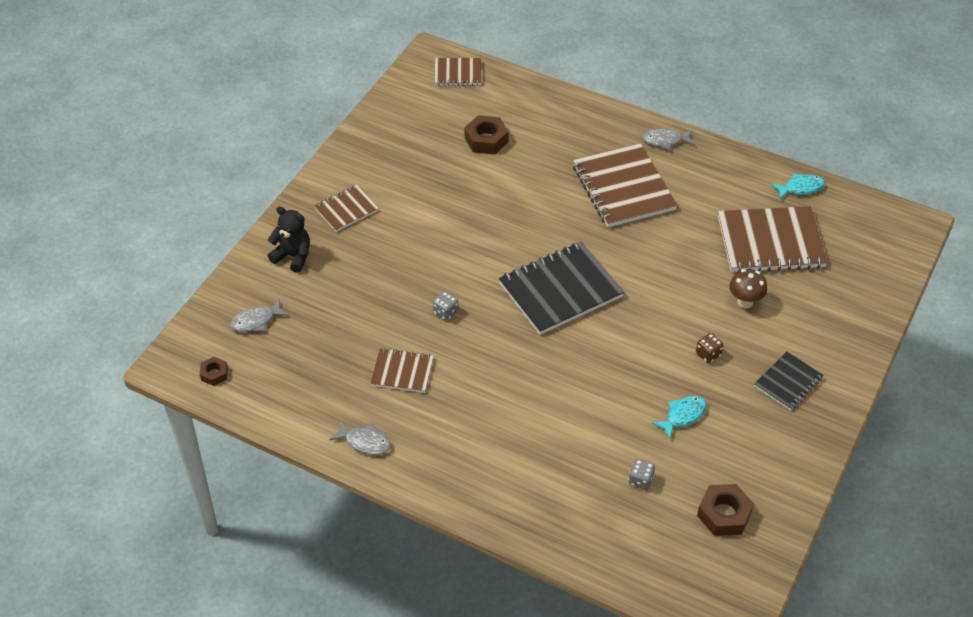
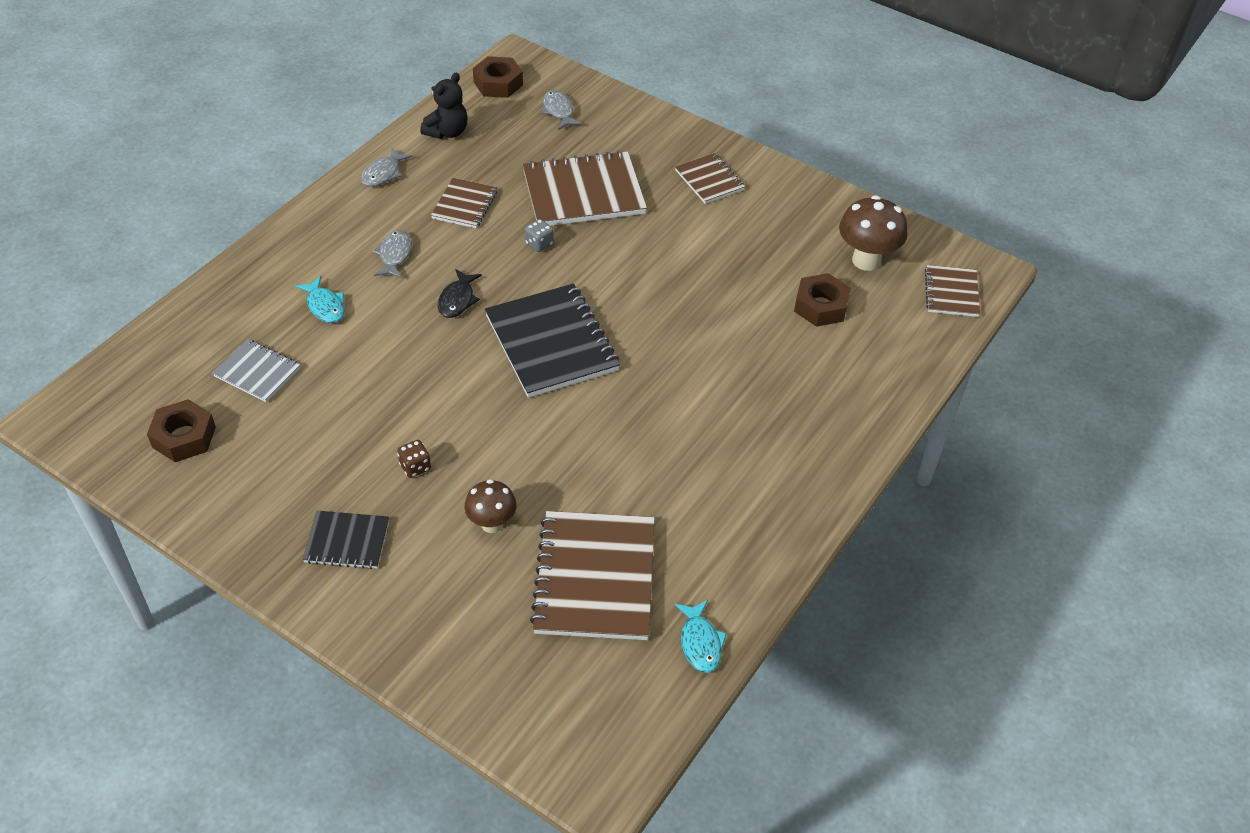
camera: 95 degrees right, 0 degrees up
(214, 374) = (498, 83): brown nut -> brown nut, size x1.72
(293, 256) = (644, 138): black teddy bear -> black teddy bear (447, 132)
(431, 116) = (866, 260): none -> brown mushroom
(524, 357) = (457, 300): none -> black fish
(623, 188) = (720, 430): brown notebook -> brown notebook (583, 192)
(640, 480) = (257, 372): grey dice -> grey notebook
(665, 141) = (812, 492): grey fish -> grey fish (394, 255)
(683, 415) = (331, 425): turquoise fish -> turquoise fish (325, 306)
(788, 382) = (347, 541): black notebook -> black notebook turned 45 degrees counterclockwise

